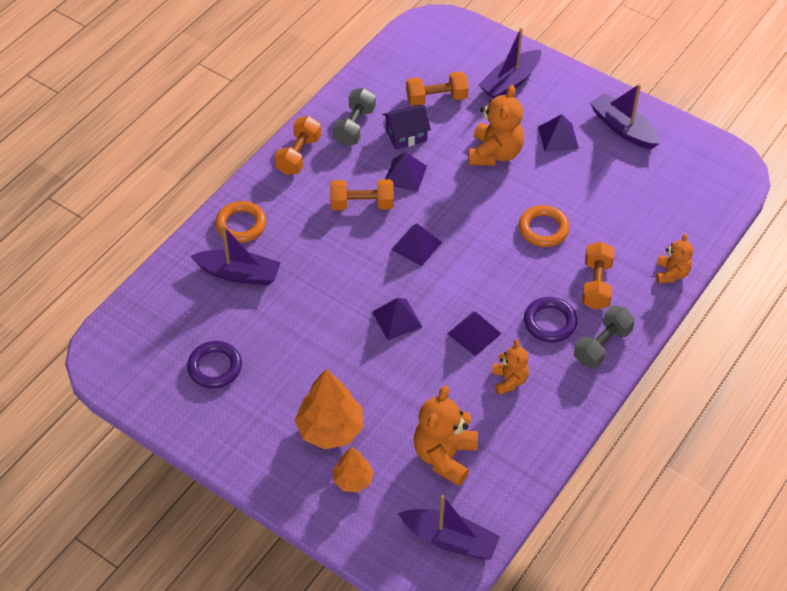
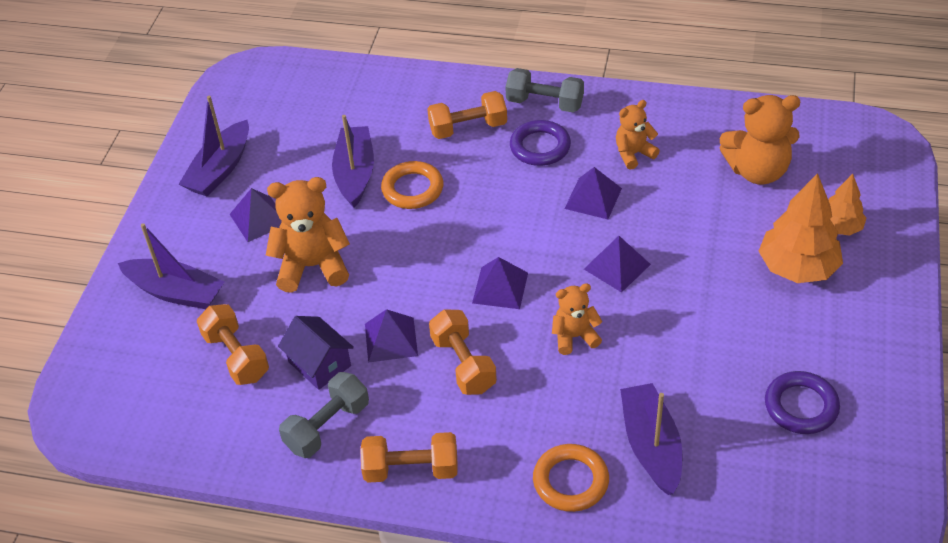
camera: 110 degrees left, 5 degrees down
(354, 126) = (327, 426): grey dumbbell -> grey dumbbell turned 45 degrees counterclockwise
(450, 540) = (841, 138): purple boat -> purple boat (355, 173)
(671, 273) = (421, 81): orange teddy bear -> orange teddy bear (574, 337)

